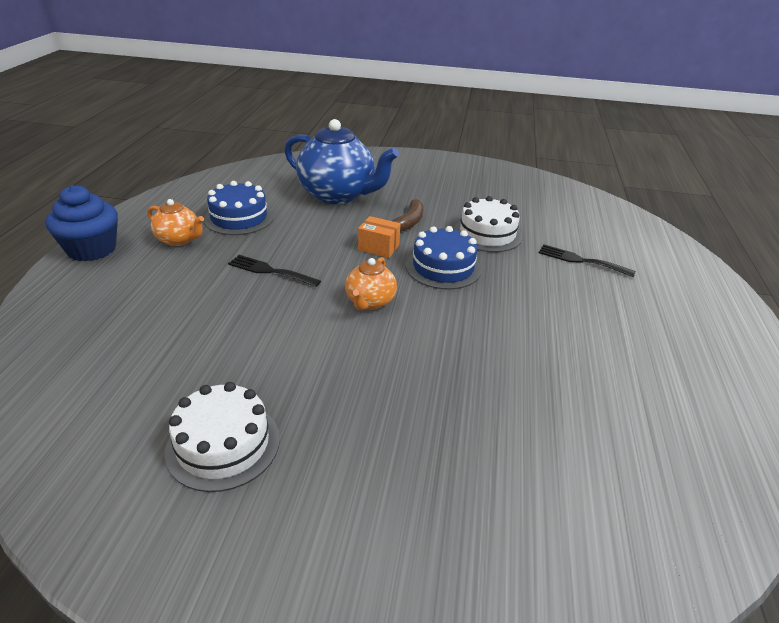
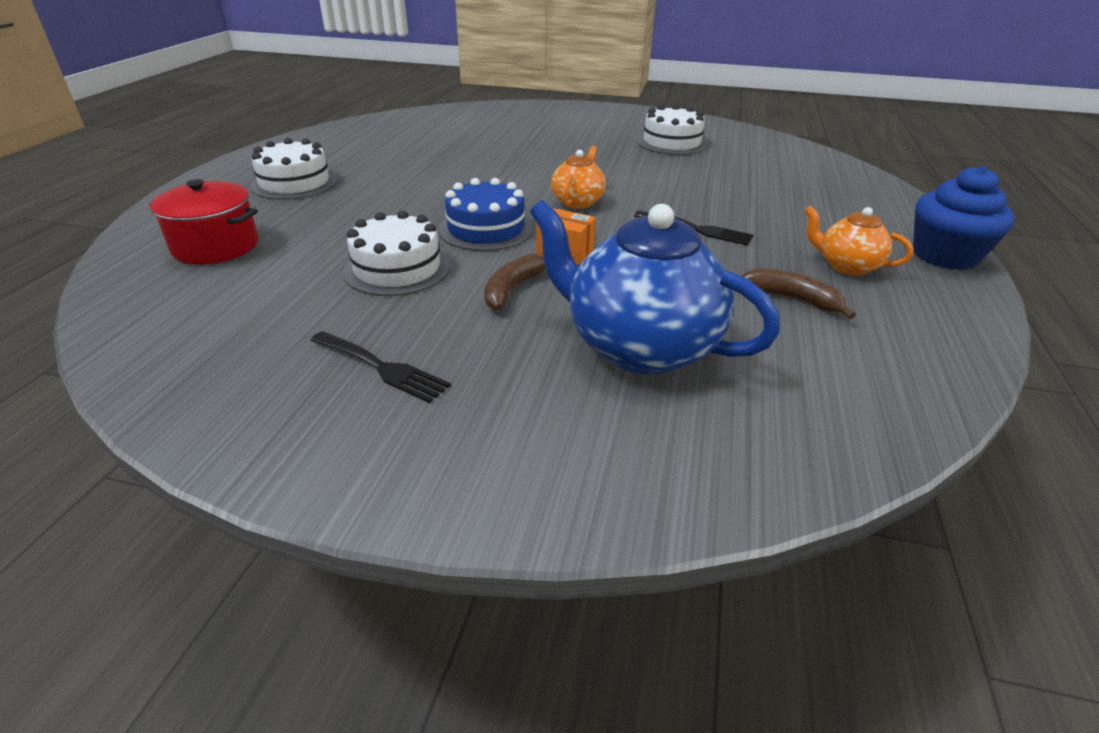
camera: 175 degrees left, 0 degrees up
(239, 218) = (792, 299): blue cake -> brown banana
(580, 260) = (299, 233): black fork -> black fork (382, 368)
(623, 248) = (216, 246): none -> red pot
(657, 322) = (294, 183): none -> white cake

